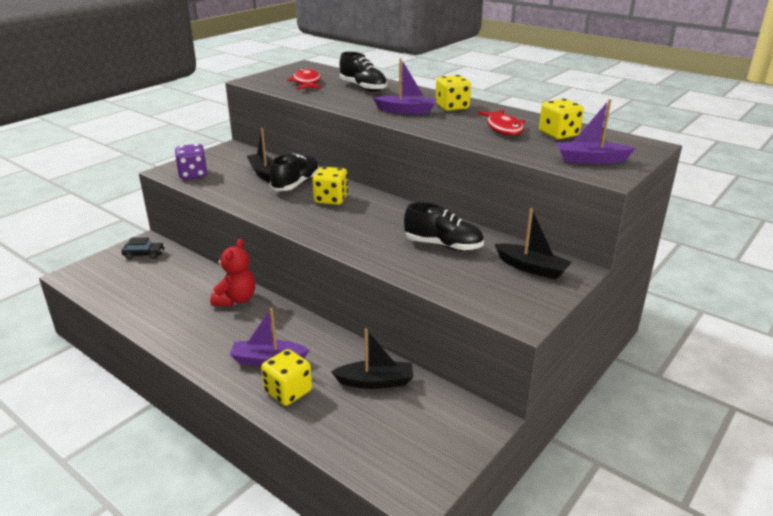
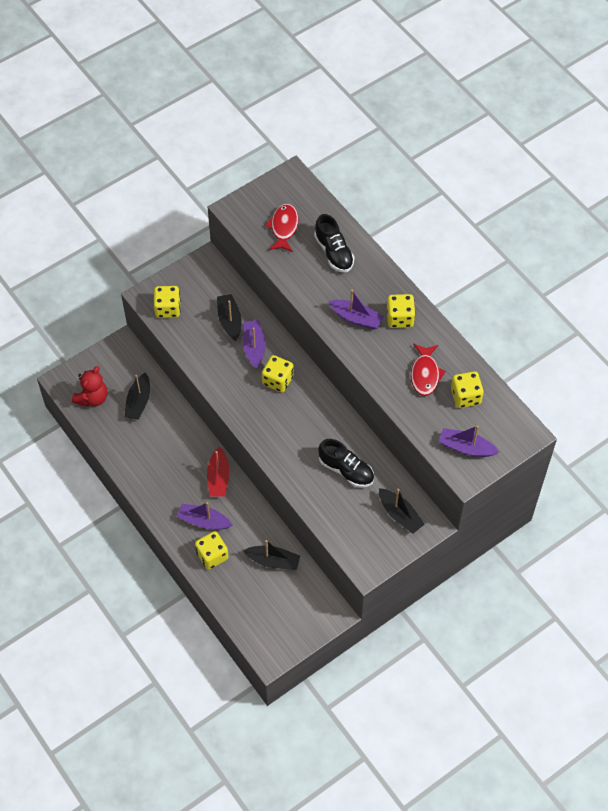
camera: 15 degrees right, 30 degrees up
(144, 254) = (121, 365): black car -> none
(167, 276) = (138, 402): none -> black boat
(193, 174) = (168, 308): purple dice -> yellow dice
(236, 299) = (189, 446): red teddy bear -> red teddy bear (92, 398)
(278, 319) = (218, 478): none -> red boat
(296, 184) = (254, 347): black shoe -> purple boat

